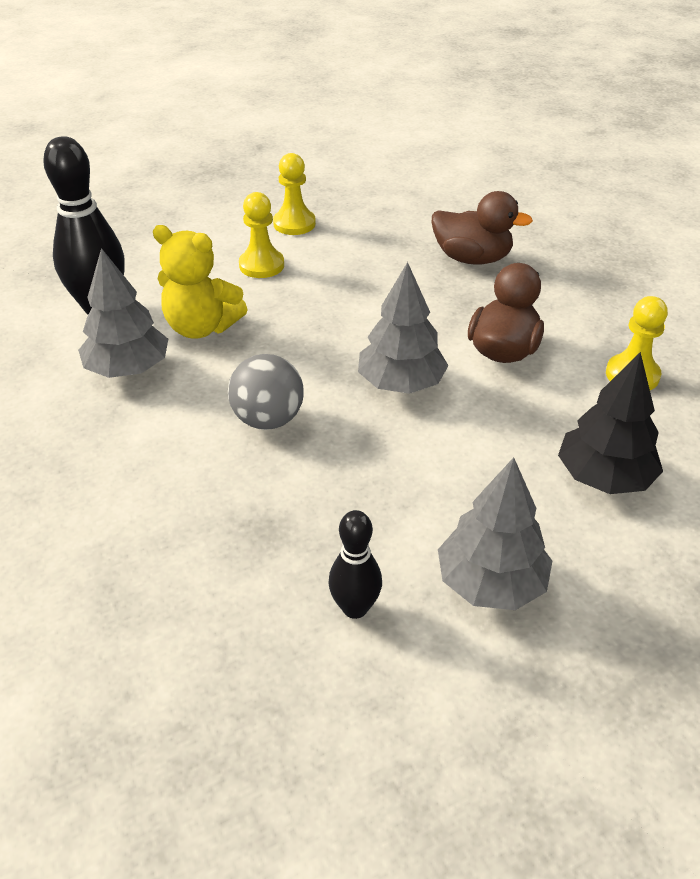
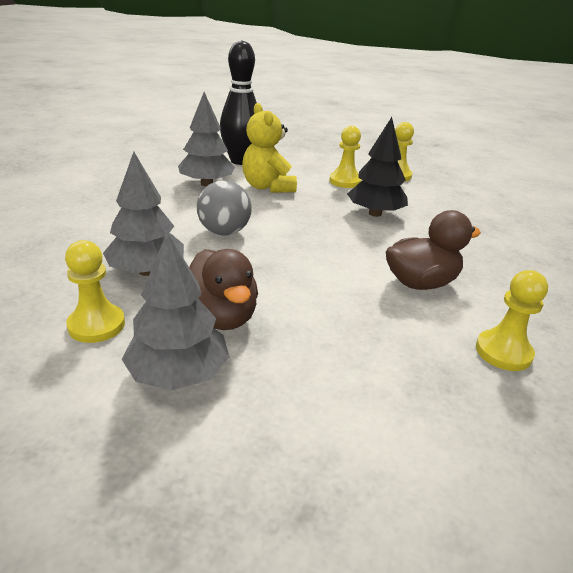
camera: 45 degrees right, 10 degrees down
(355, 608) = (96, 325): black bowling pin -> yellow pawn
(401, 383) = (322, 259): grey tree -> grey tree (147, 271)
(472, 258) = (485, 235): brown duck -> brown duck (221, 317)
(604, 477) = (363, 386): black tree -> black tree (375, 213)

